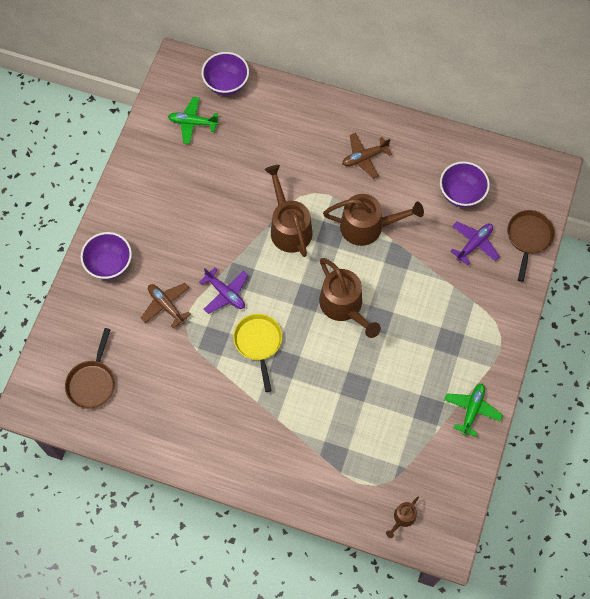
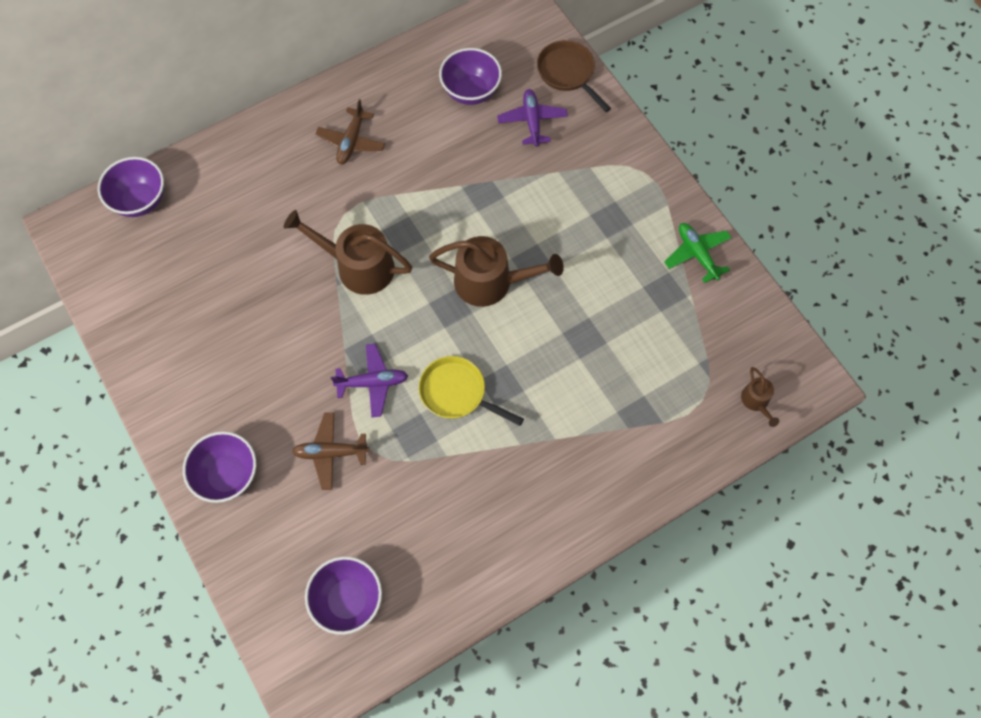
camera: 50 degrees left, 0 degrees up
(92, 382) = (348, 600): brown pan -> purple bowl
(193, 123) = (150, 266): green plane -> none
(367, 227) = (426, 196): brown watering can -> none

